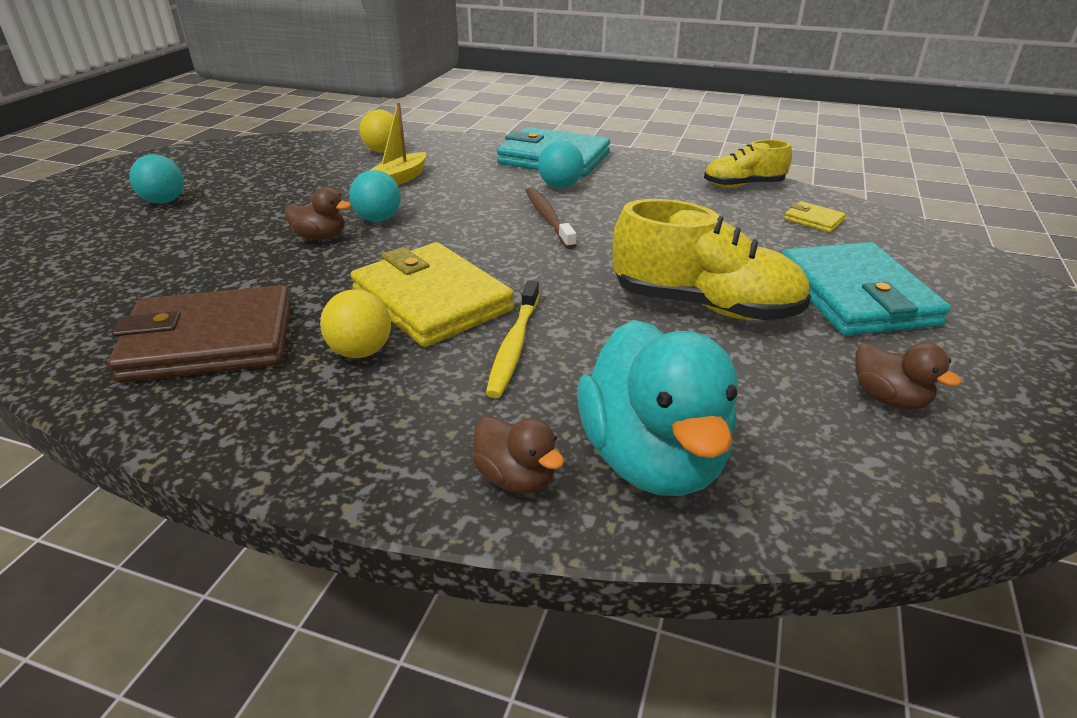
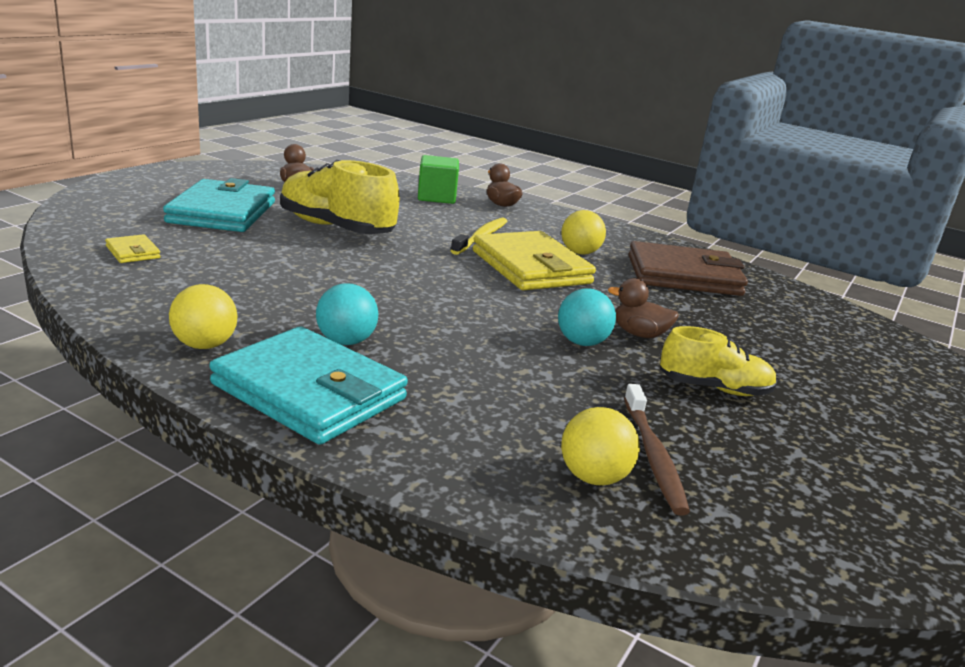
camera: 170 degrees left, 10 degrees down
(164, 201) = (872, 425): turquoise ball -> none
(400, 179) = (558, 399): yellow boat -> none
(548, 218) = (395, 306): brown toothbrush -> brown toothbrush (653, 455)
(641, 169) = (204, 345): none -> yellow ball
(652, 459) = (436, 197): turquoise duck -> green cube
(743, 185) = (121, 296): yellow shoe -> yellow shoe (714, 388)

